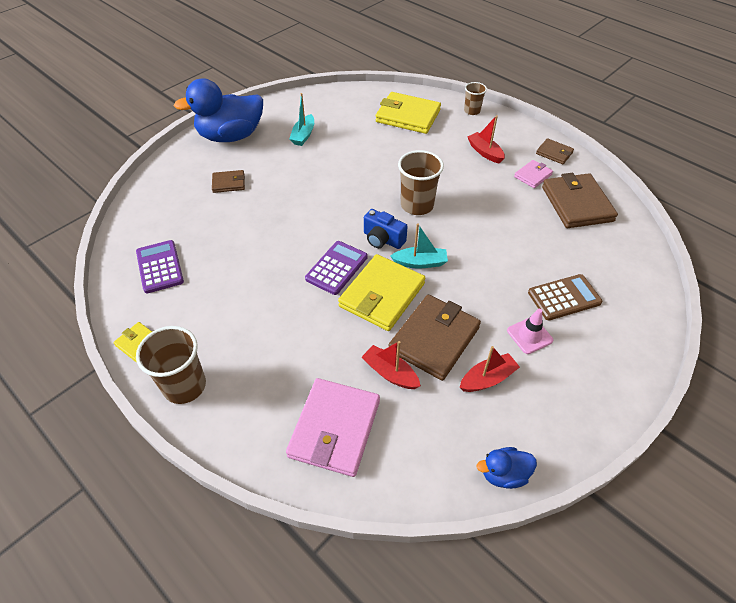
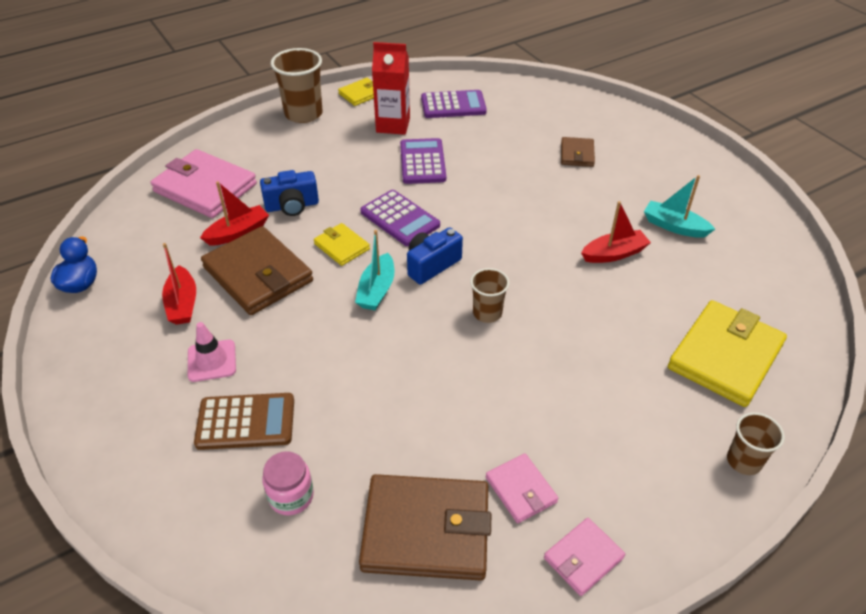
camera: 105 degrees right, 5 degrees down
(199, 304) = (393, 125): none -> red carton
(231, 136) = (677, 162): blue duck -> none
(256, 270) = (422, 162): none -> purple calculator
(341, 345) = (292, 206): none -> blue camera
(382, 295) = (342, 246): yellow wallet -> yellow wallet, size x0.51
(417, 205) = (487, 313): brown cup -> brown cup, size x0.59
(485, 152) = (602, 438): red boat -> red boat (614, 254)
(554, 153) = (583, 558): brown wallet -> pink wallet
(564, 298) = (246, 422): brown calculator -> brown calculator turned 90 degrees counterclockwise
(595, 260) = (291, 496): none -> pink jar

